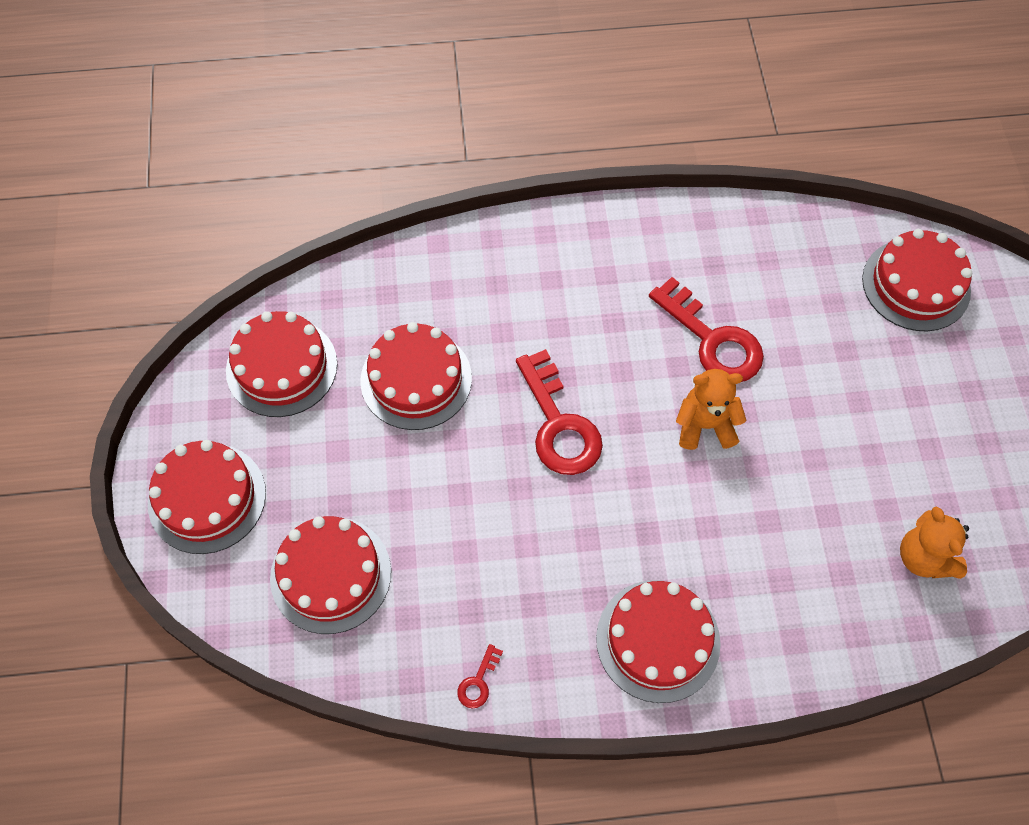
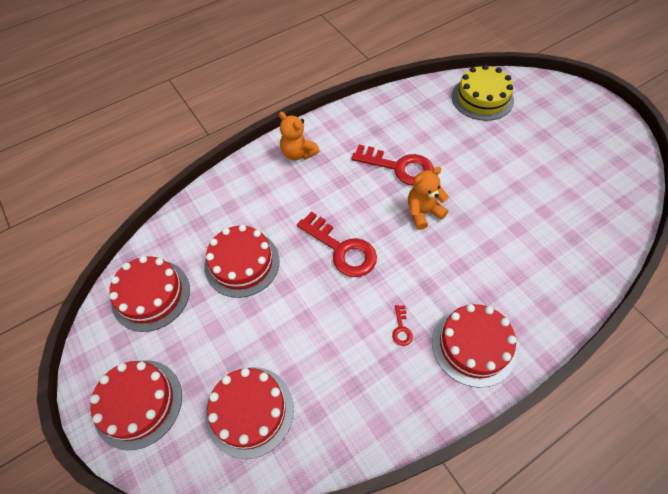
camera: 25 degrees left, 5 degrees down
(478, 681) = (383, 430): red key -> red key (401, 329)
(916, 284) = (482, 98): red cake -> yellow cake
(924, 557) = (579, 227): orange teddy bear -> orange teddy bear (298, 153)

